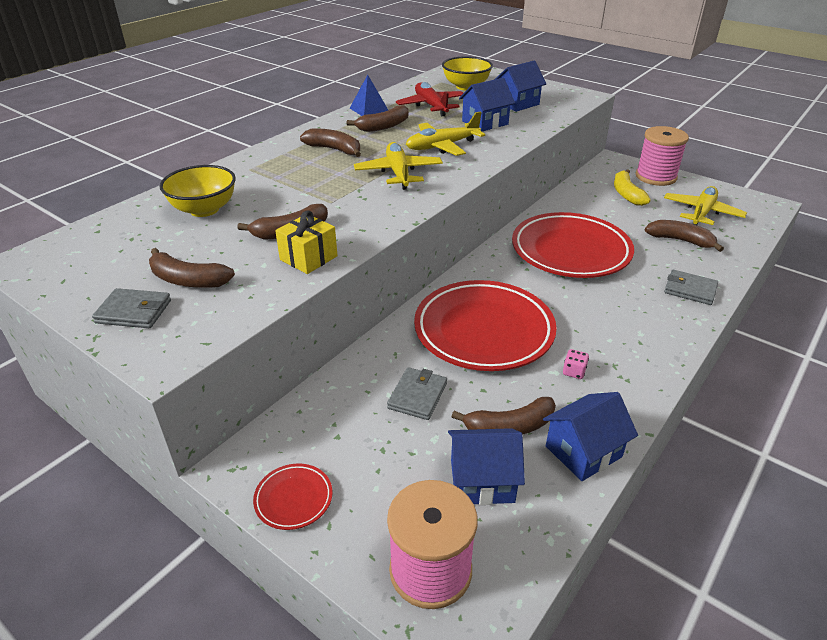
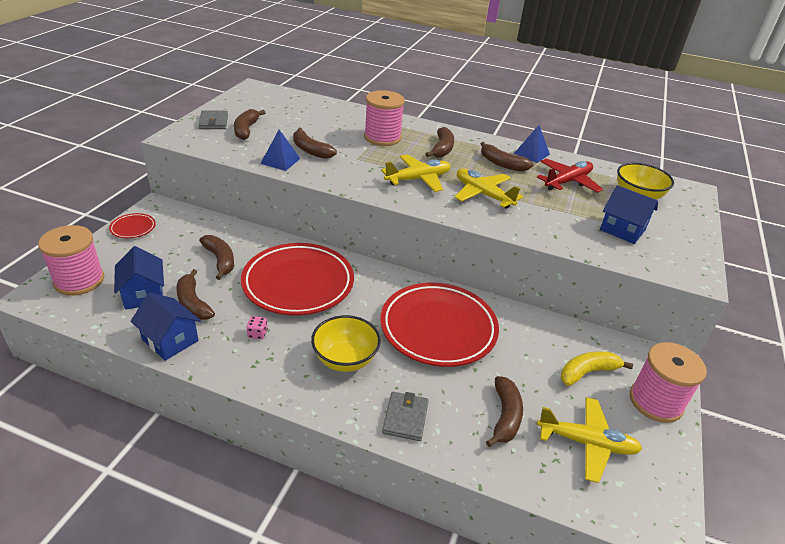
camera: 70 degrees right, 0 degrees up
(204, 209) = (327, 120): yellow bowl -> yellow bowl (345, 359)
(284, 179) = (382, 137): none -> pink spool
(308, 258) = (280, 161): yellow gift -> blue pyramid
(417, 396) = (220, 260): grey wallet -> brown banana
(485, 123) = (554, 213): blue house -> none

